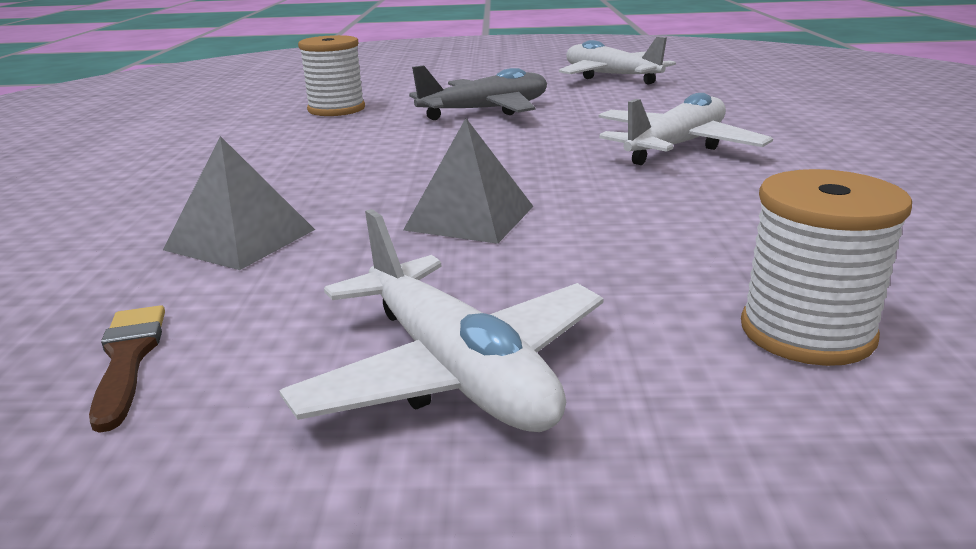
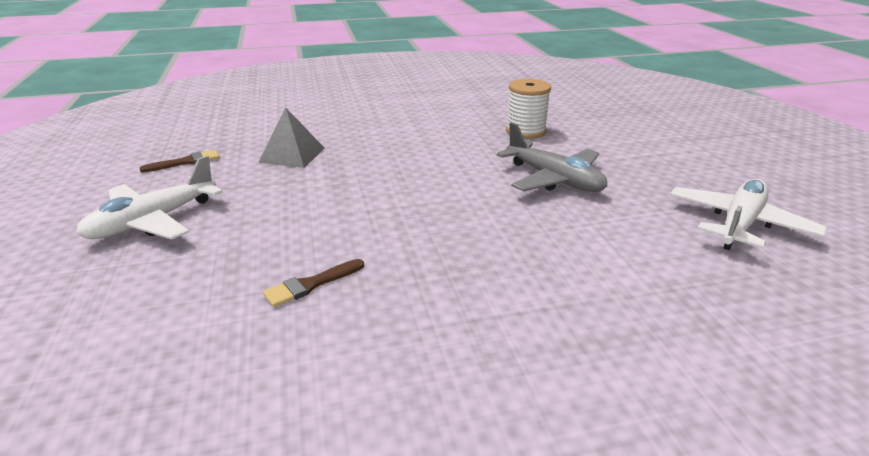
camera: 75 degrees right, 5 degrees up
(470, 218) = (320, 203): grey pyramid -> none
(676, 147) = (487, 269): white plane -> none
(711, 223) = (311, 285): none -> brown brush
(806, 332) = (152, 313): white spool -> none

